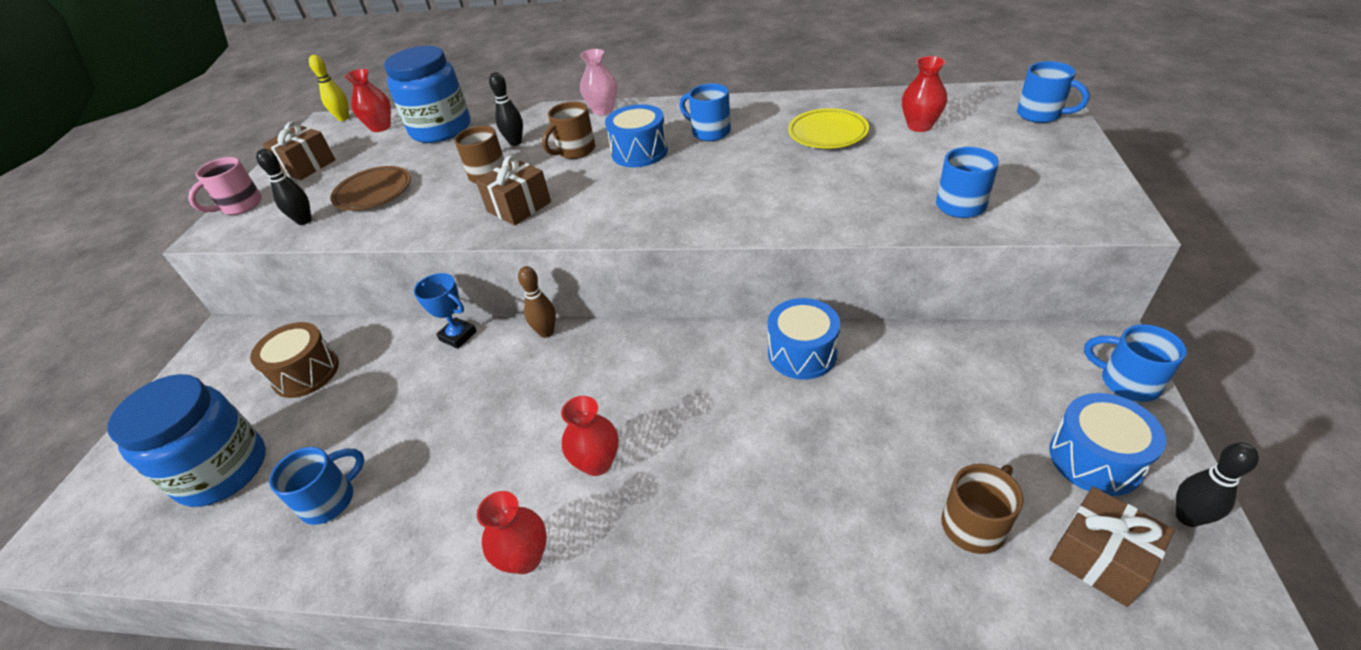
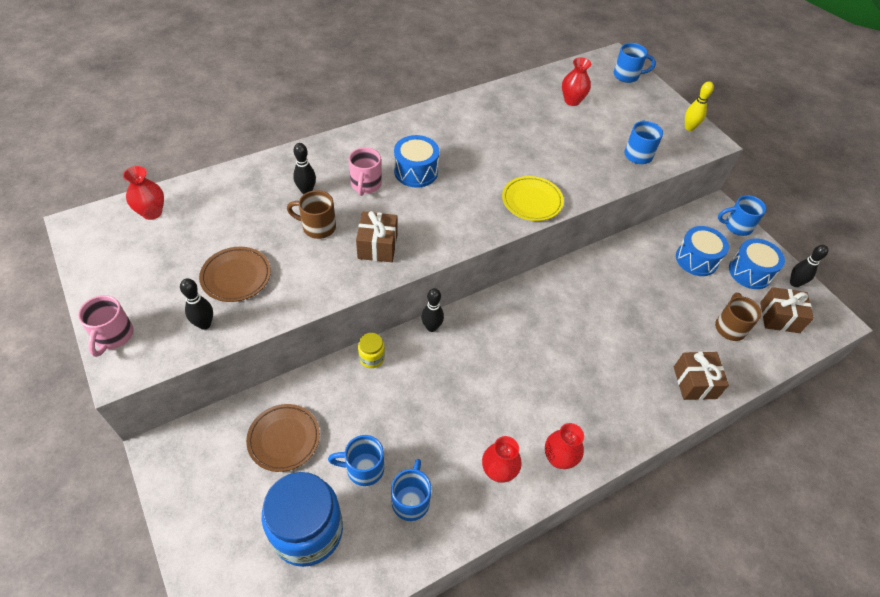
camera: 45 degrees left, 10 degrees up
(306, 373) = (284, 439): brown drum -> brown plate
(307, 166) = (128, 275): brown gift -> brown gift (695, 382)
(343, 118) = (94, 214): yellow bowling pin -> yellow bowling pin (689, 128)
(441, 129) = (220, 198): blue jar -> none
(458, 336) = (371, 358): blue trophy -> yellow jar
(546, 332) = (431, 327): brown bowling pin -> black bowling pin
(575, 151) = (366, 185): brown mug -> pink mug
(597, 462) = (545, 390): red vase -> red vase (498, 471)
(603, 110) = (346, 140): pink vase -> none
(709, 132) = (448, 140): blue mug -> blue mug (363, 468)
(802, 353) = (591, 274): blue drum -> blue drum (696, 259)
(827, 133) = (525, 121): yellow plate -> yellow plate (532, 201)

